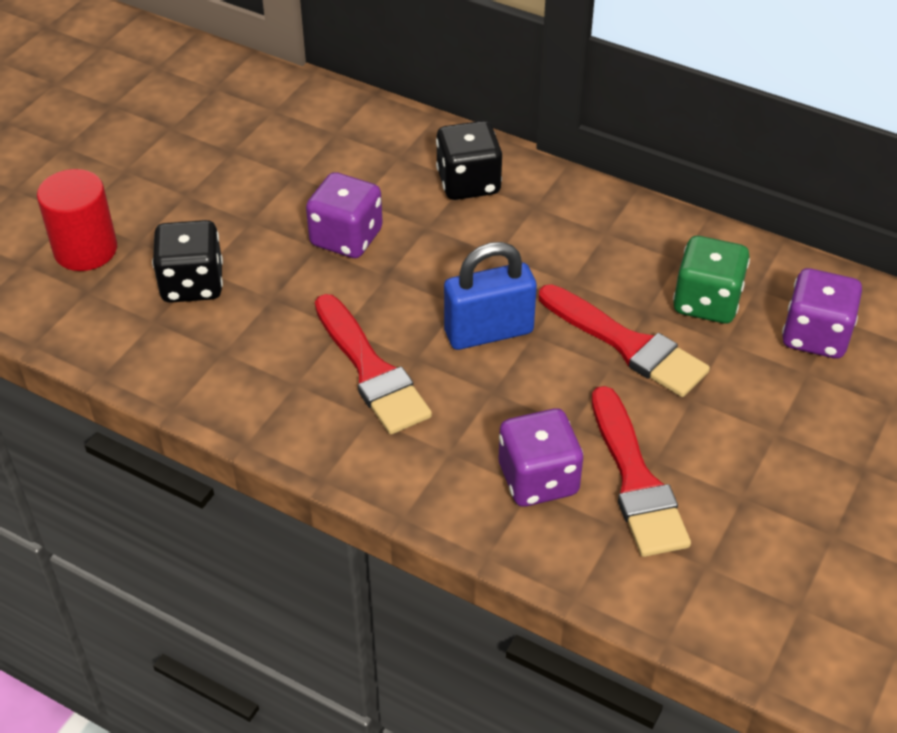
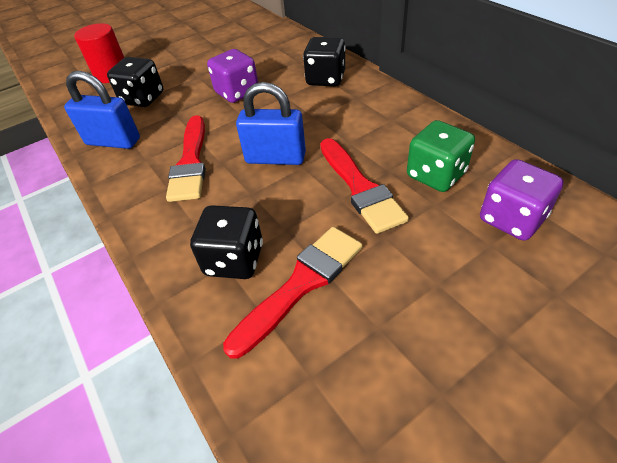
camera: 30 degrees right, 0 degrees up
(215, 370) = (113, 141): none -> blue padlock
(538, 479) = (234, 260): purple dice -> black dice
(636, 480) = (301, 284): red brush -> red brush turned 150 degrees counterclockwise

